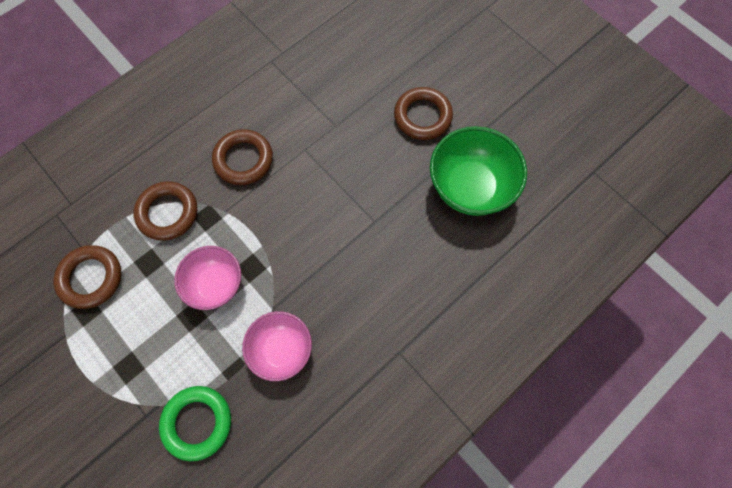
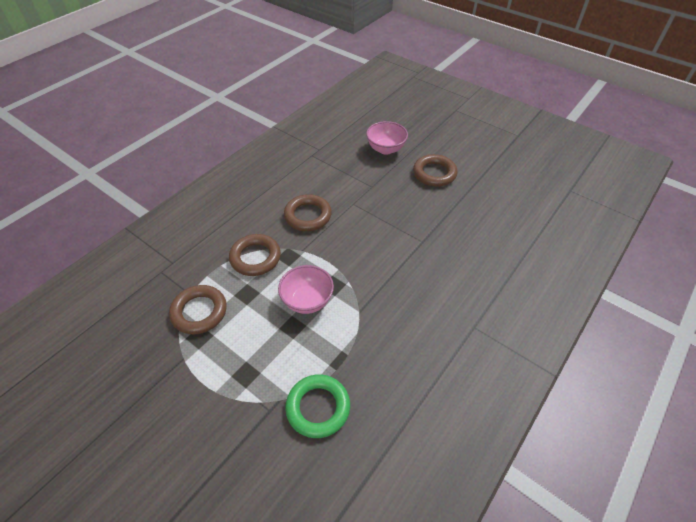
camera: 10 degrees left, 20 degrees down
(281, 349) = (376, 339): pink bowl -> pink bowl (385, 149)
(470, 187) = (485, 210): green bowl -> none

